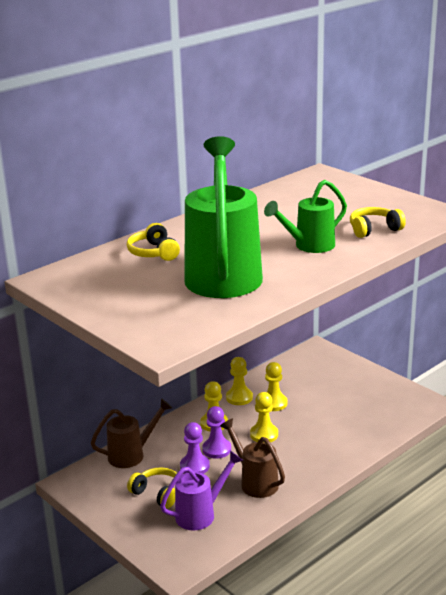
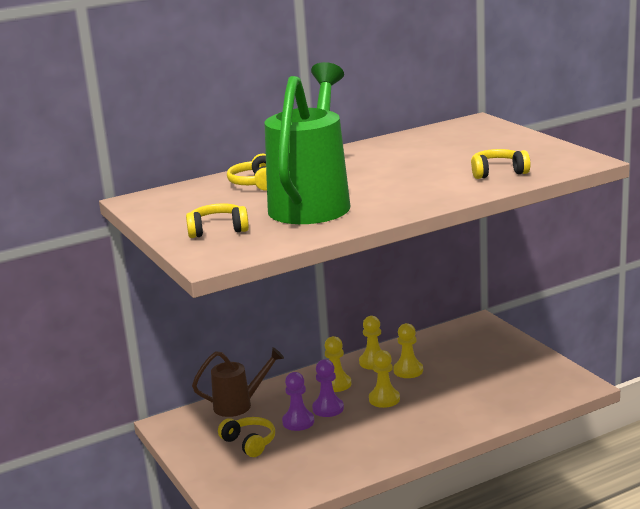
camera: 15 degrees right, 5 degrees down
(149, 310) = (217, 230): none -> yellow headphones
(201, 514) = (285, 466): purple watering can -> none
(255, 481) = (354, 442): brown watering can -> none
(308, 246) = (417, 184): green watering can -> none

